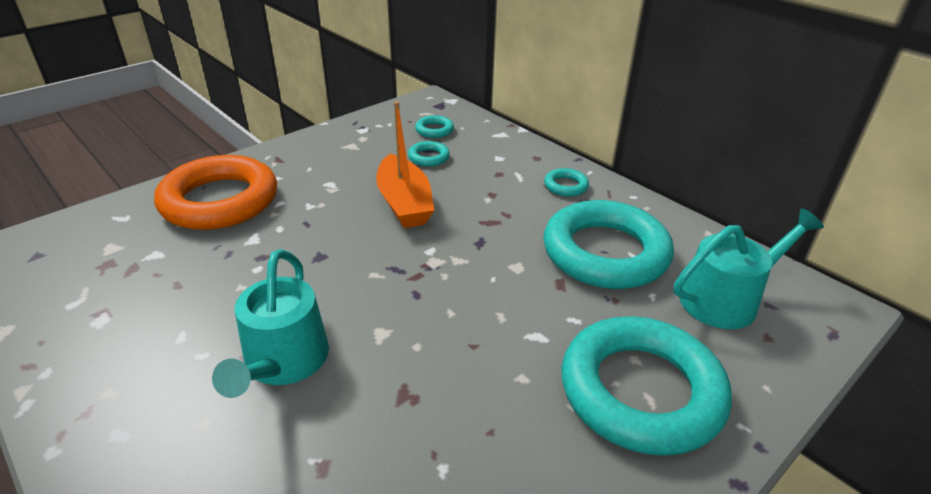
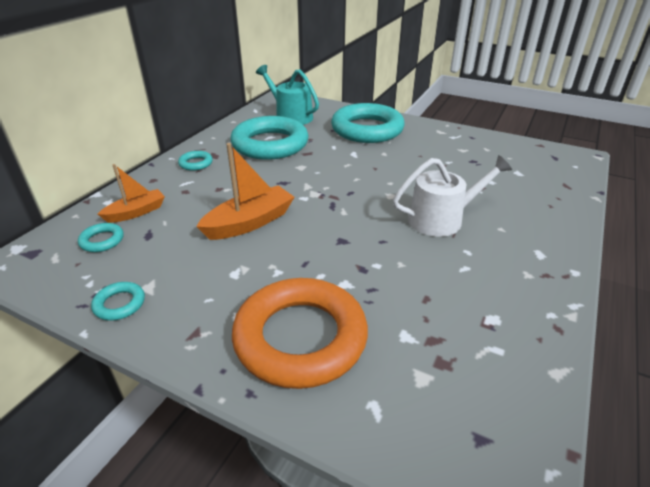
camera: 110 degrees left, 0 degrees up
(283, 362) = (441, 219): turquoise watering can -> white watering can
(429, 157) = (164, 230): turquoise ring -> turquoise ring (119, 304)
(471, 146) = (136, 212): none -> orange boat

